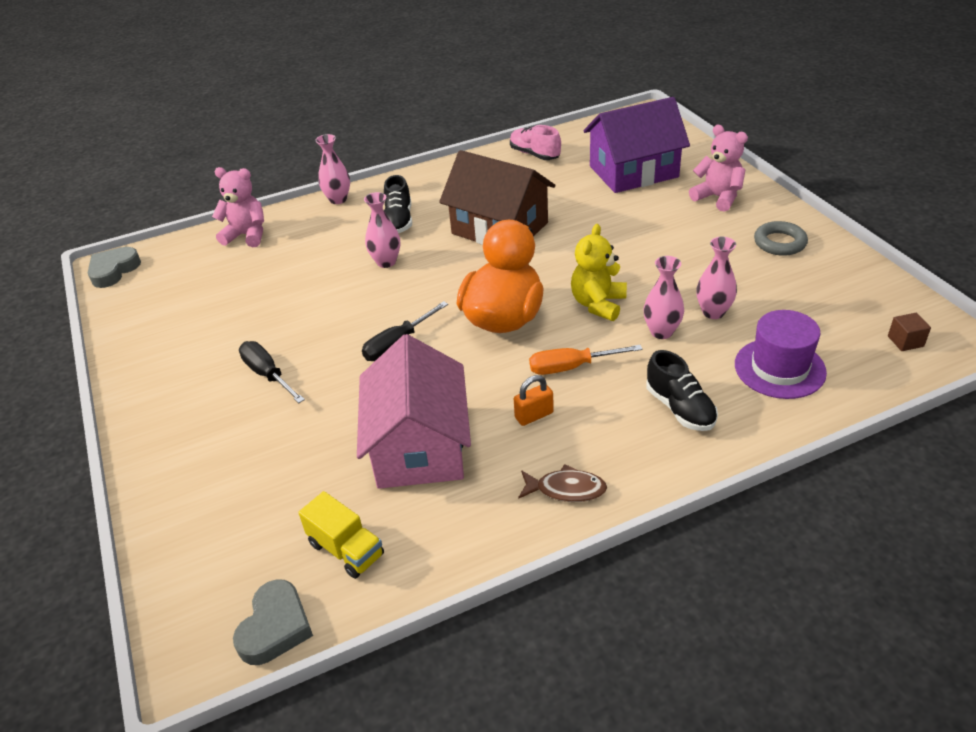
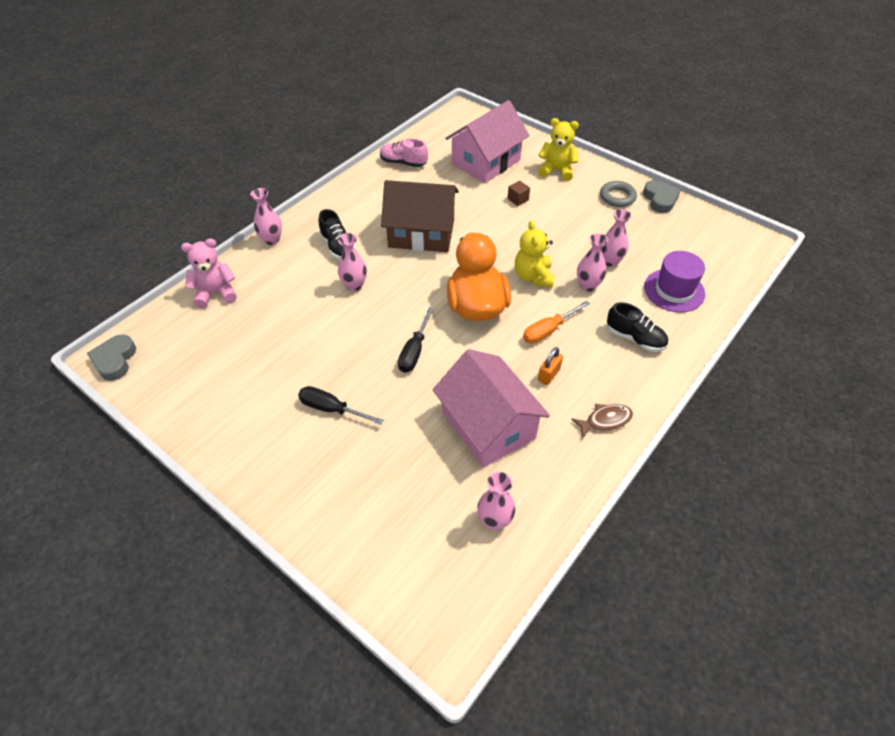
camera: 30 degrees left, 10 degrees up
(275, 627) = (488, 595): grey heart -> grey heart (660, 199)
(346, 549) = (494, 520): yellow truck -> pink vase
(633, 172) = (486, 162): purple house -> pink house
(718, 197) = (556, 170): pink teddy bear -> yellow teddy bear
(905, 341) = (730, 249): brown cube -> brown cube (518, 199)

